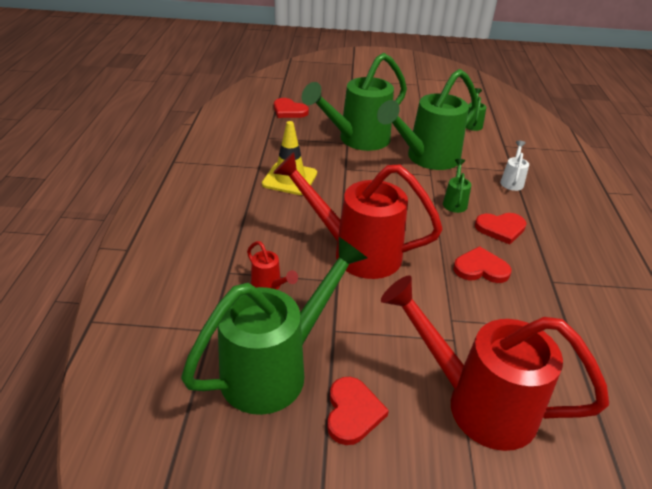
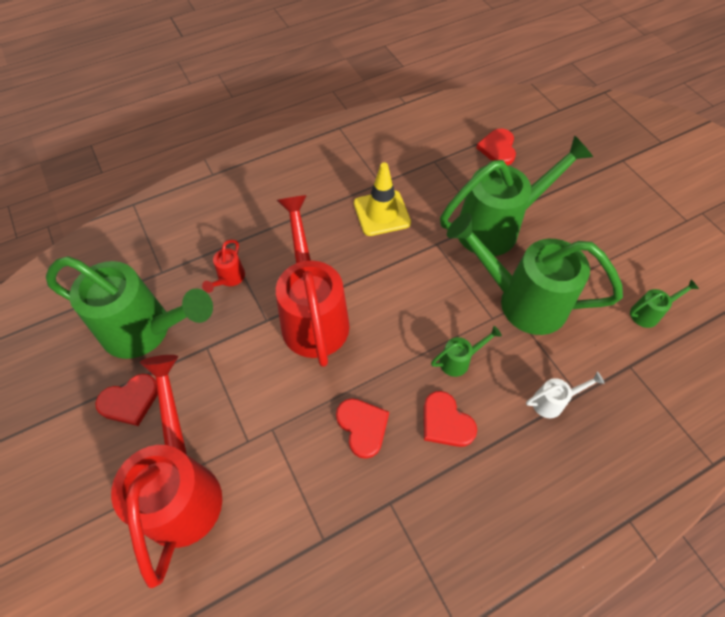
camera: 60 degrees right, 20 degrees up
(357, 140) = (497, 227): green watering can -> green watering can turned 135 degrees clockwise

